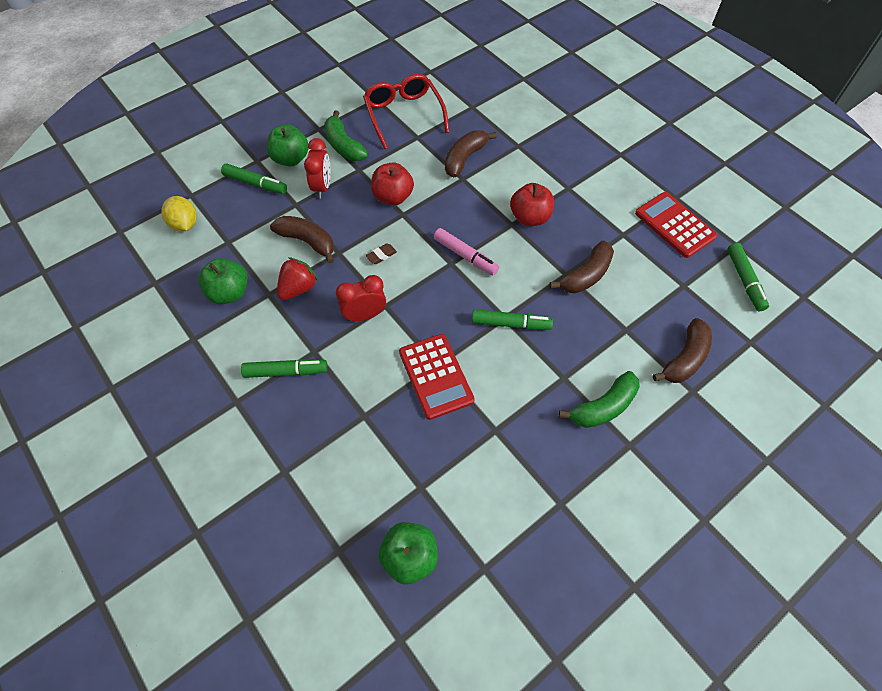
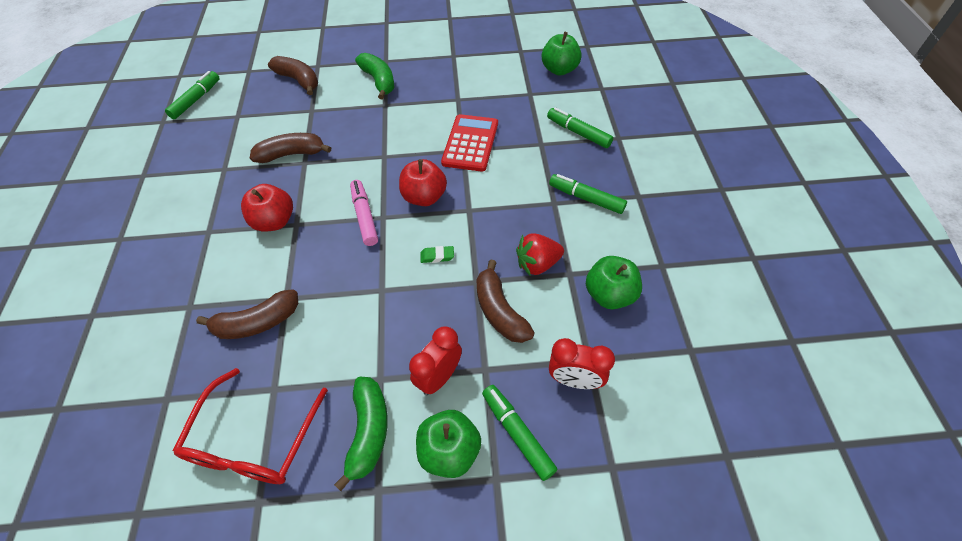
camera: 145 degrees left, 5 degrees down
(185, 224) = (634, 417): yellow lemon -> none
(365, 315) = (492, 210): red clock -> red clock (575, 380)
(381, 255) = (437, 256): brown eraser -> green eraser
(393, 197) = (374, 316): red apple -> red apple (424, 197)
(511, 324) = (384, 149): green marker -> green marker (578, 133)
(603, 407) = (379, 81): green banana -> green banana turned 60 degrees clockwise
(674, 225) = (178, 155): red calculator -> none
(684, 358) = (298, 80): brown banana -> brown banana turned 60 degrees clockwise

